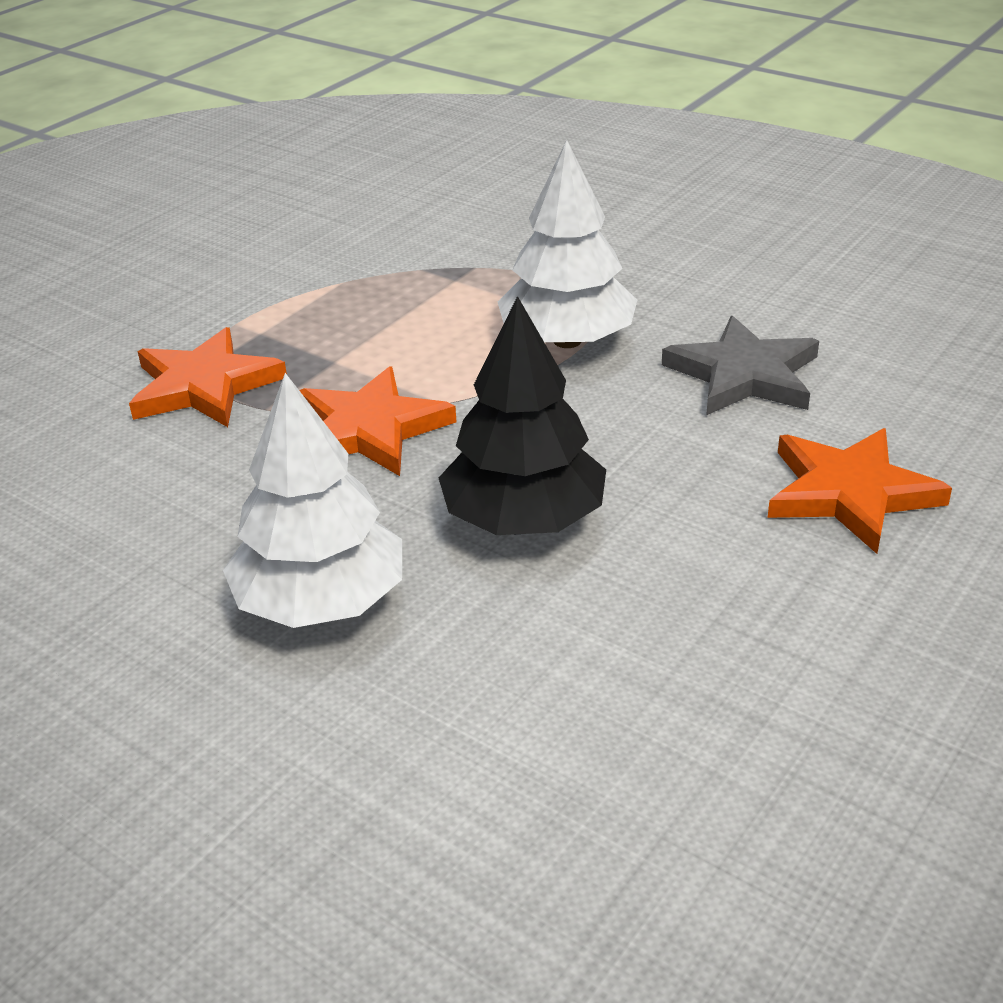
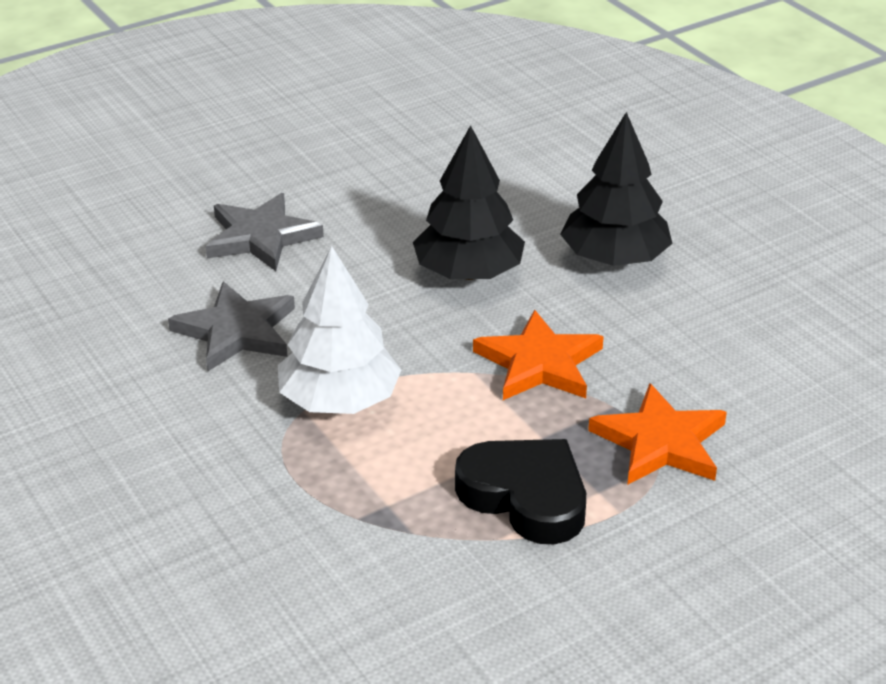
camera: 160 degrees left, 0 degrees up
(321, 602) = (614, 259): white tree -> black tree
(330, 312) = (525, 496): none -> black heart
(850, 493) = (261, 237): orange star -> grey star

